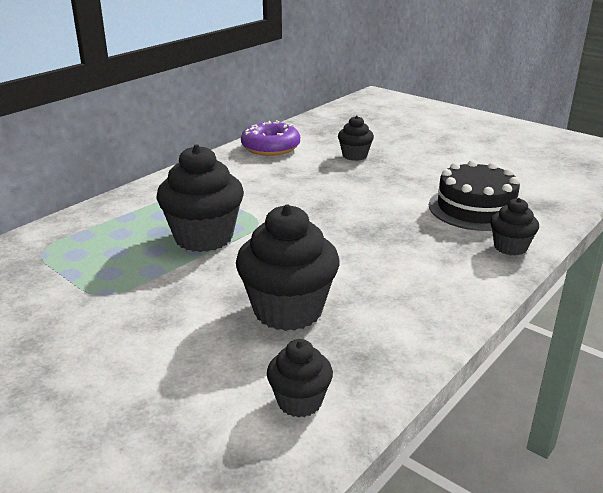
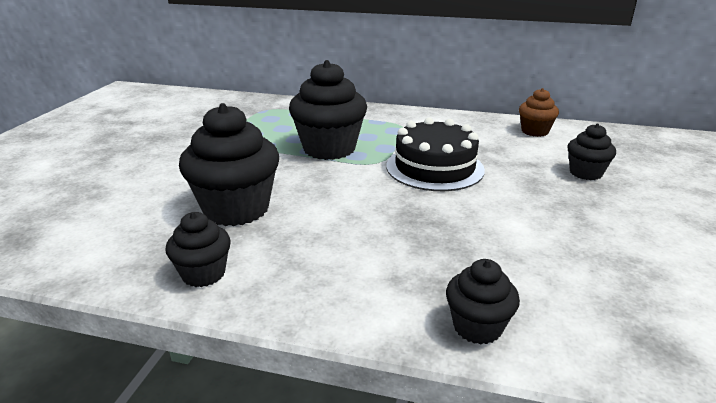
camera: 65 degrees right, 0 degrees up
(270, 147) = (534, 131): purple donut -> brown cupcake
(299, 401) = (104, 244): black cupcake -> black cupcake (203, 274)
(475, 208) = (559, 279): black cake -> black cake (434, 168)

